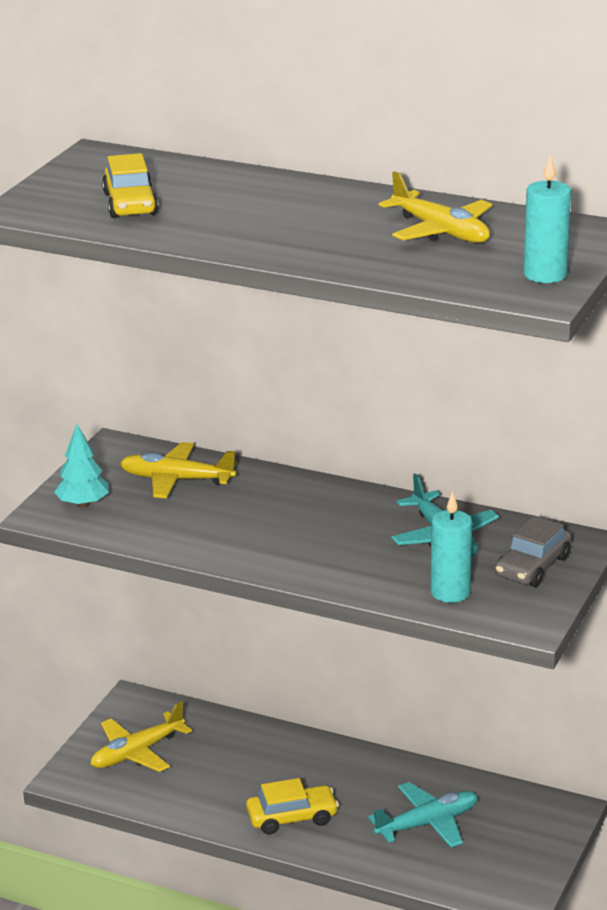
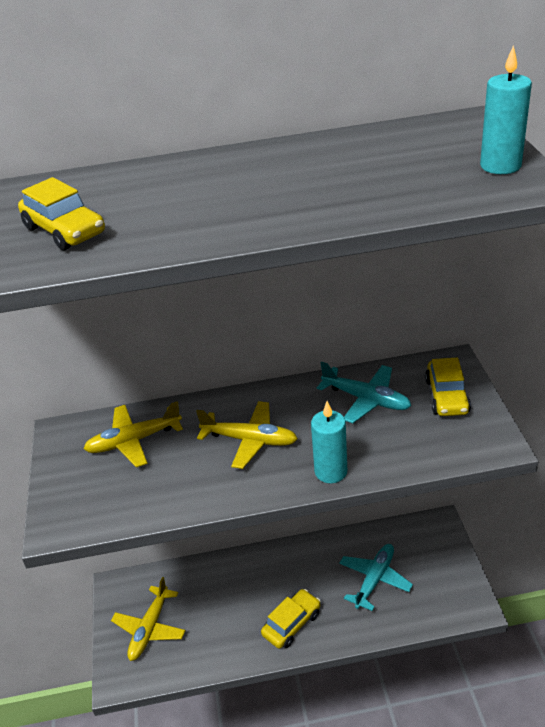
camera: 30 degrees left, 10 degrees up
(83, 504) = (79, 499): turquoise tree -> none
(441, 231) = (365, 160): yellow plane -> yellow plane (250, 440)
(450, 592) = (420, 444): turquoise candle -> turquoise candle (331, 471)
(533, 567) = (447, 396): grey car -> yellow car

